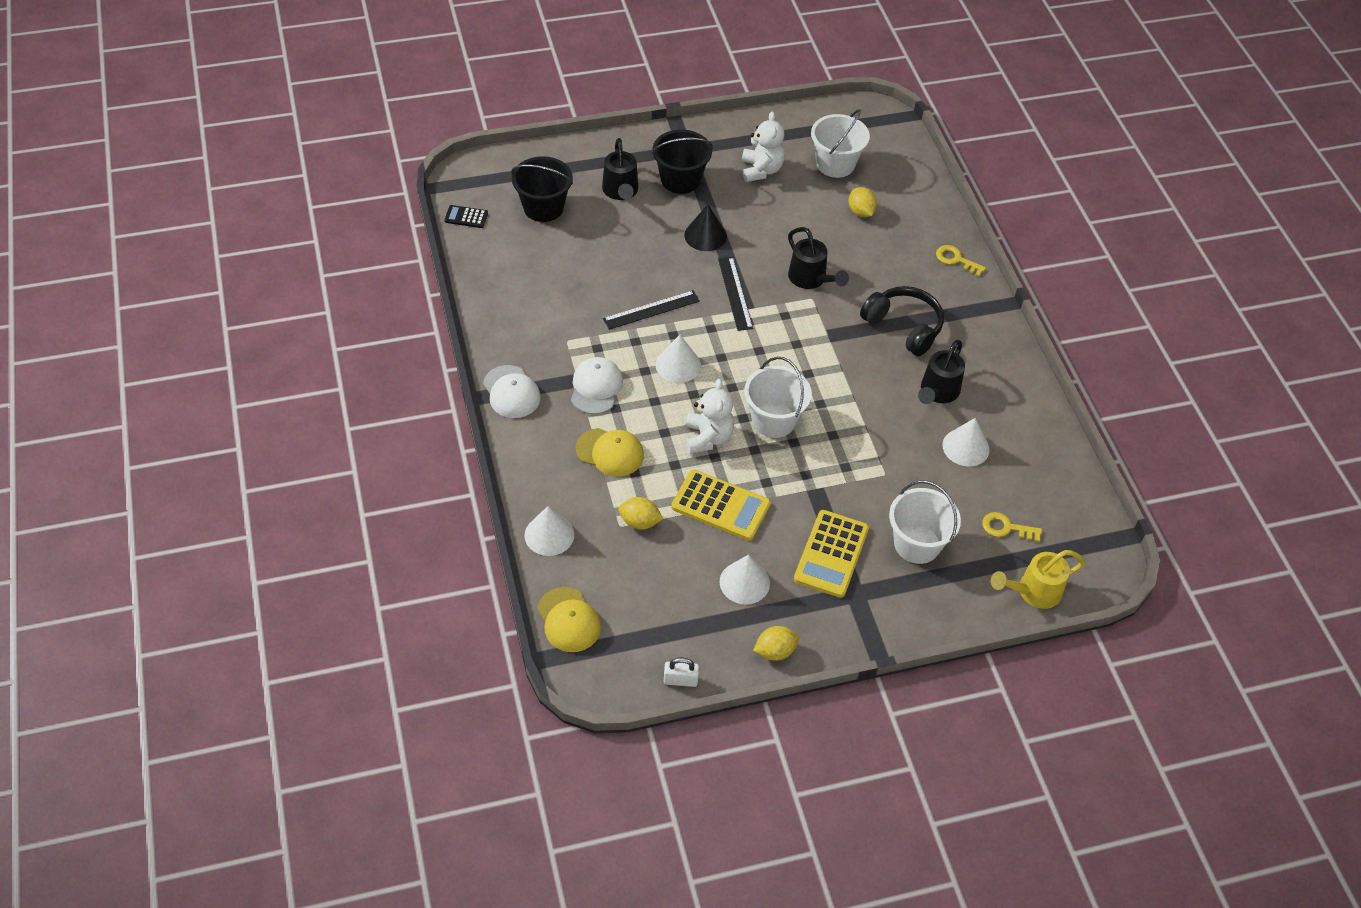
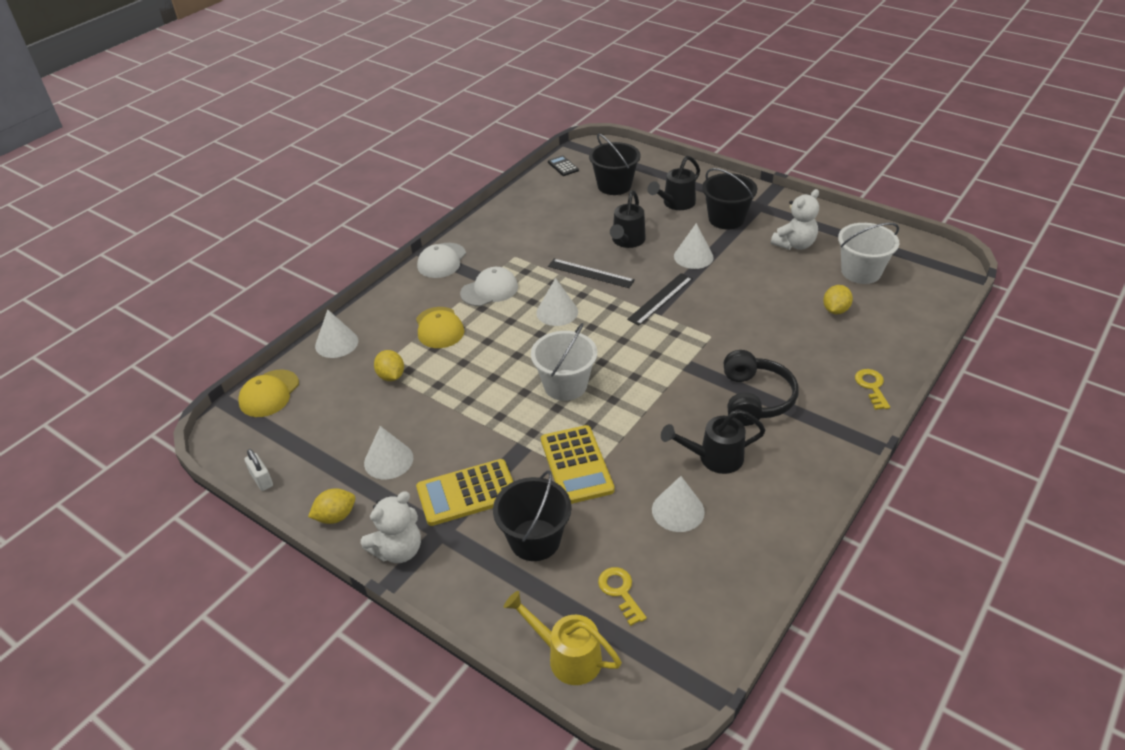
camera: 55 degrees right, 10 degrees down
(705, 235) = (693, 256): black cone -> white cone
(708, 437) = (507, 363): white teddy bear -> white teddy bear (398, 550)
(720, 506) = (449, 406): yellow calculator -> yellow calculator (576, 465)
(775, 651) = (335, 516): yellow lemon -> yellow lemon turned 60 degrees counterclockwise
(810, 279) = (728, 325): black watering can -> black watering can (627, 241)
(917, 544) = (535, 540): white bucket -> black bucket

